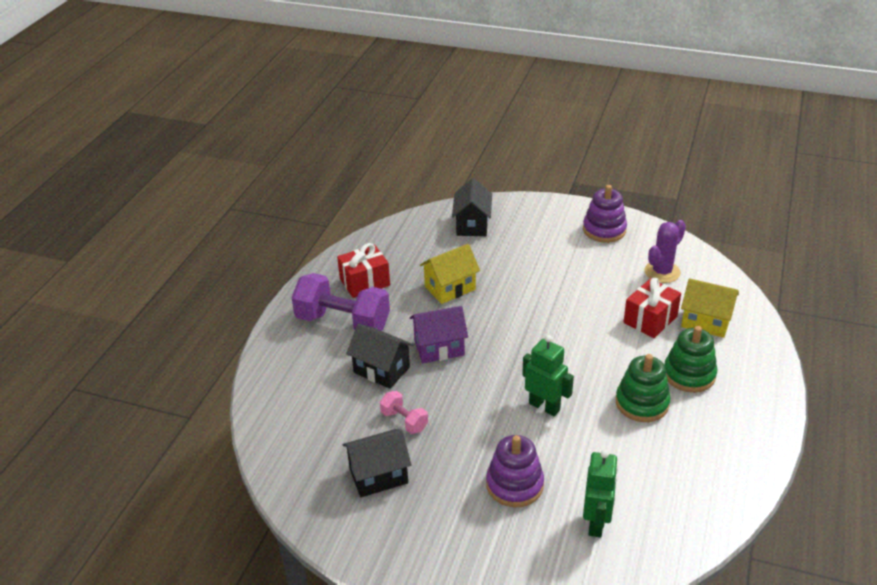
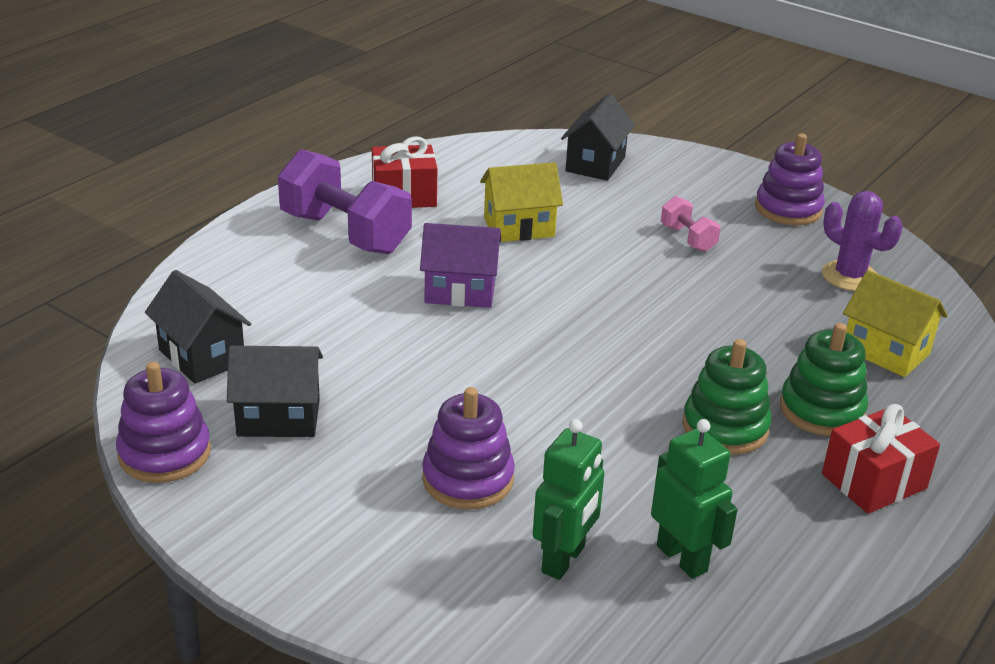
camera: 15 degrees right, 5 degrees down
(323, 523) = (165, 453): none -> purple stacking toy
(381, 370) = (363, 297): black house -> black house (202, 356)
(404, 421) = (356, 363): pink dumbbell -> pink dumbbell (688, 238)
(544, 406) = (571, 395): green robot -> green robot (682, 558)
(650, 319) = (798, 329): red gift -> red gift (874, 481)
(662, 272) = (850, 276): purple cactus -> purple cactus turned 75 degrees clockwise

